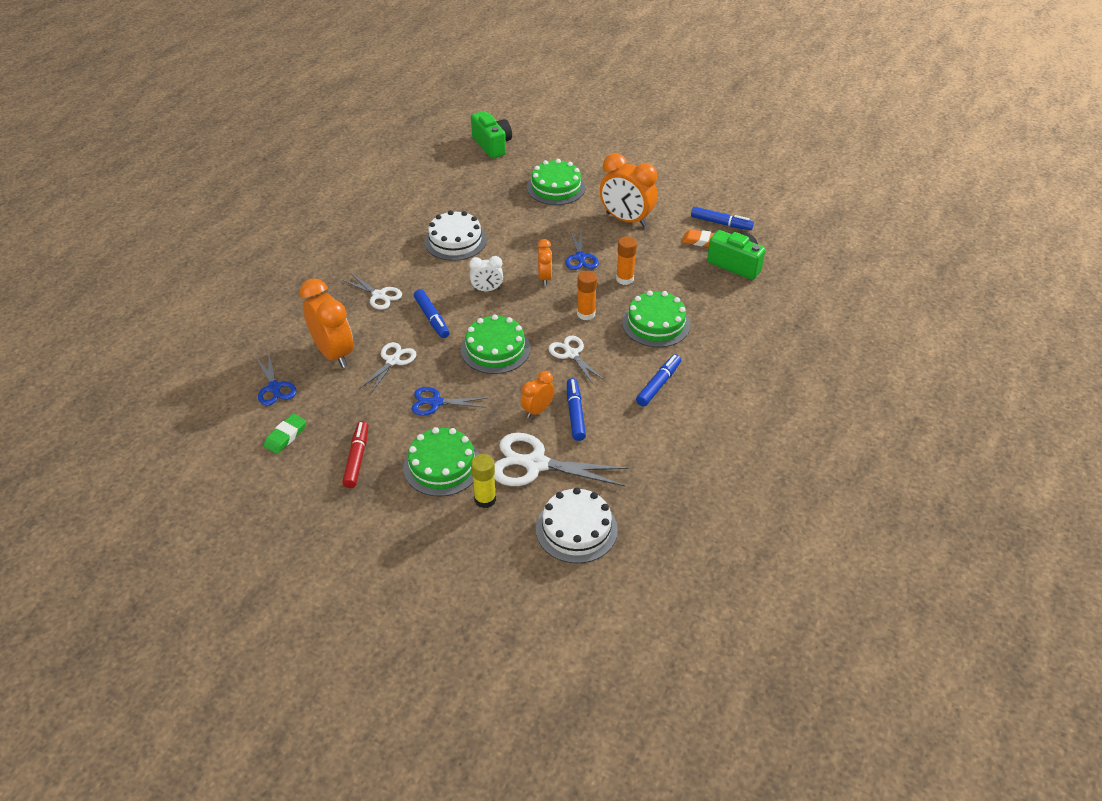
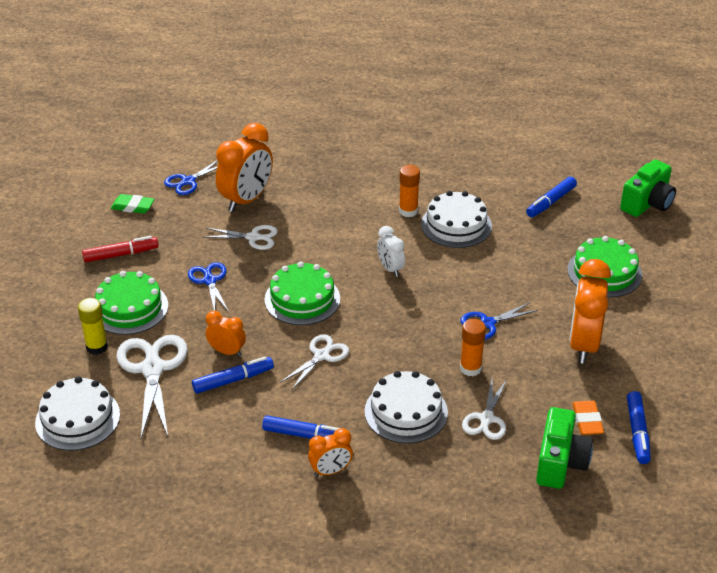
camera: 70 degrees right, 5 degrees down
(379, 295) = (341, 201): white scissors -> white scissors (486, 419)
(432, 318) = (326, 244): blue marker -> blue marker (551, 202)
(544, 278) = (434, 305): orange clock -> orange clock (330, 471)
(586, 314) = (392, 351): orange glue stick -> orange glue stick (408, 211)
(656, 324) = (406, 412): green cake -> white cake

